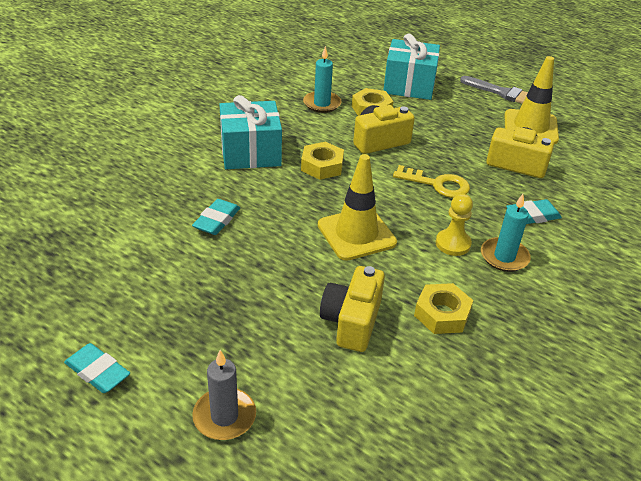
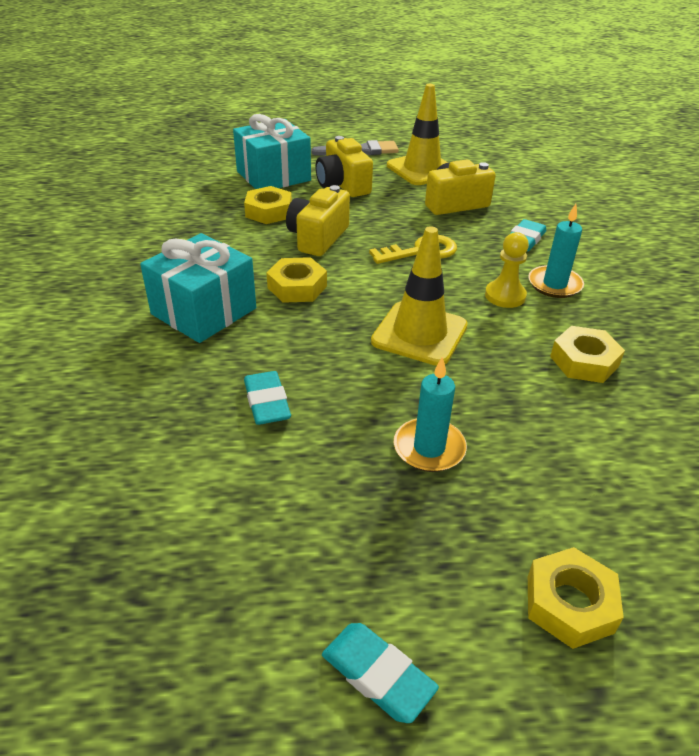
camera: 40 degrees left, 0 degrees up
(98, 371) = (378, 675): turquoise eraser -> turquoise eraser turned 45 degrees clockwise
(224, 416) = (569, 604): grey candle -> yellow nut
(322, 104) = (212, 228): turquoise candle -> turquoise candle (429, 448)
(352, 322) = (532, 418): yellow camera -> yellow camera (343, 185)

